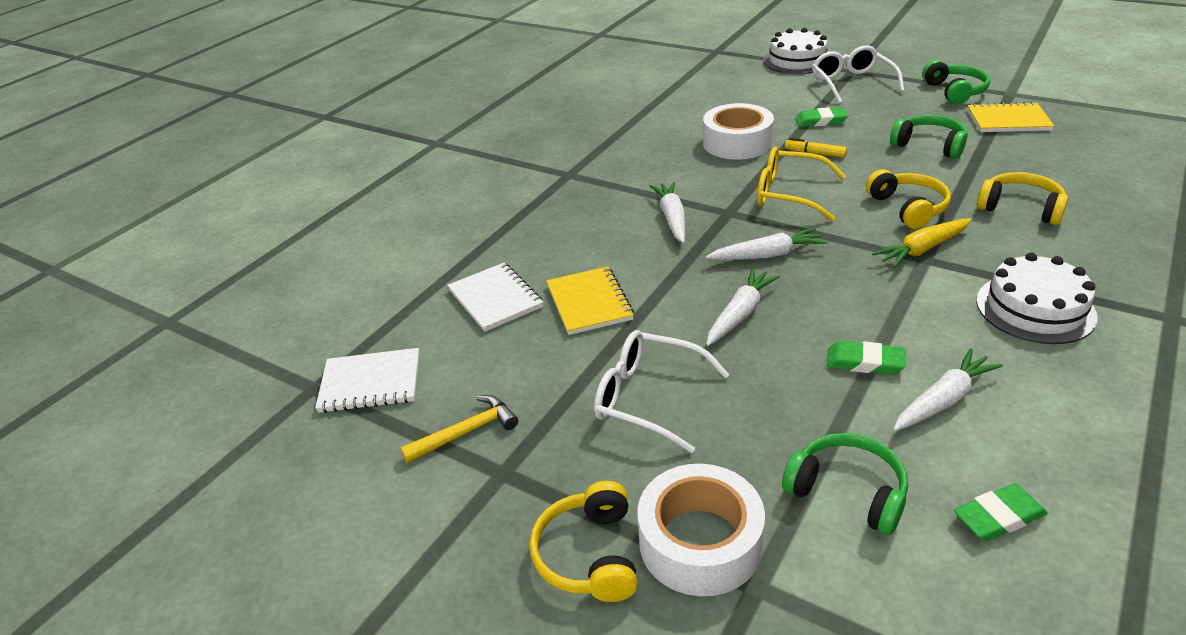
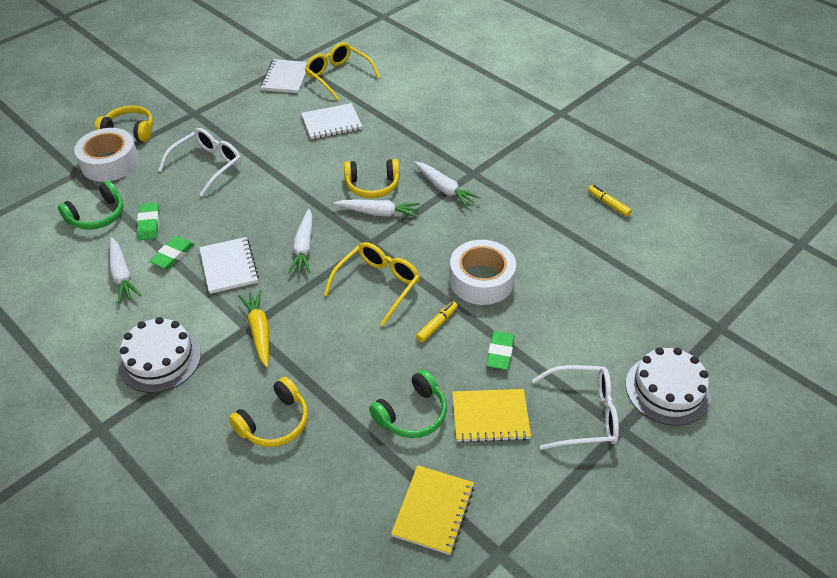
camera: 100 degrees right, 10 degrees up
(362, 324) = (338, 76): none -> yellow glasses
(466, 432) = (228, 104): yellow hammer -> none
(587, 102) = (608, 204): none -> yellow marker
(589, 302) = (304, 158): yellow notebook -> yellow notebook (490, 417)
(740, 314) = (251, 217): white carrot -> white carrot (444, 189)
(845, 303) = (229, 266): none -> white notebook
(908, 208) = (317, 348): yellow headphones -> yellow headphones (372, 185)
(955, 91) = (525, 501): green headphones -> none
(998, 517) = (43, 260): green eraser -> green eraser (149, 224)

